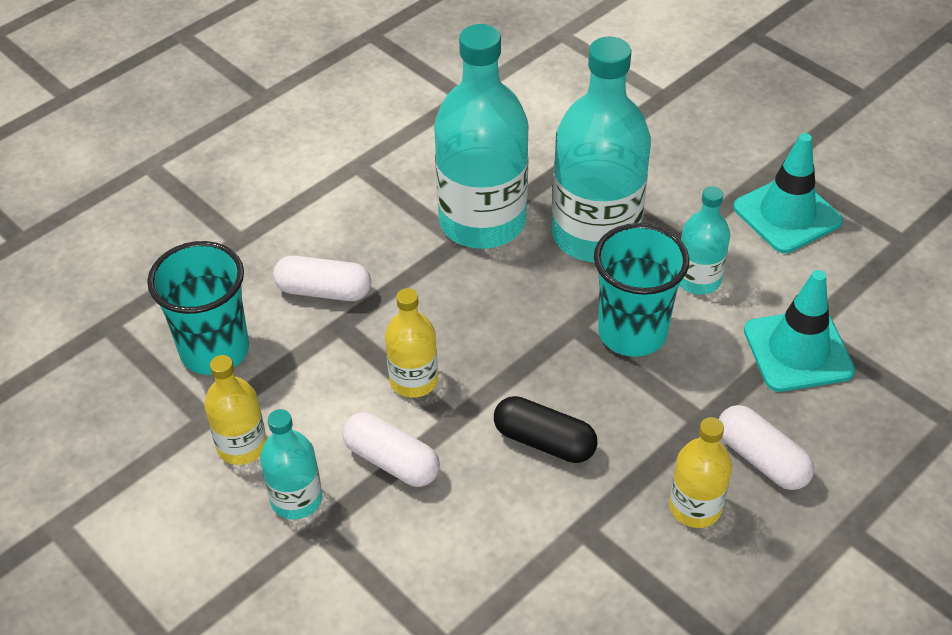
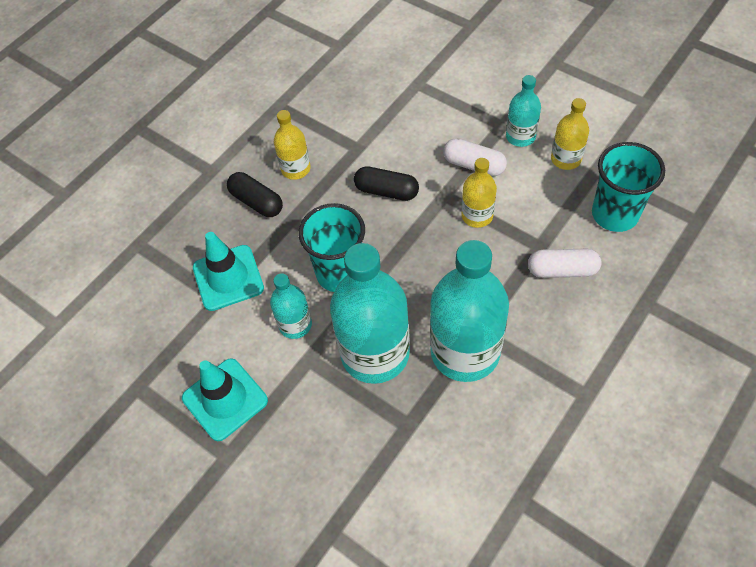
camera: 175 degrees right, 10 degrees up
(761, 459) = (257, 202): white capsule -> black capsule

